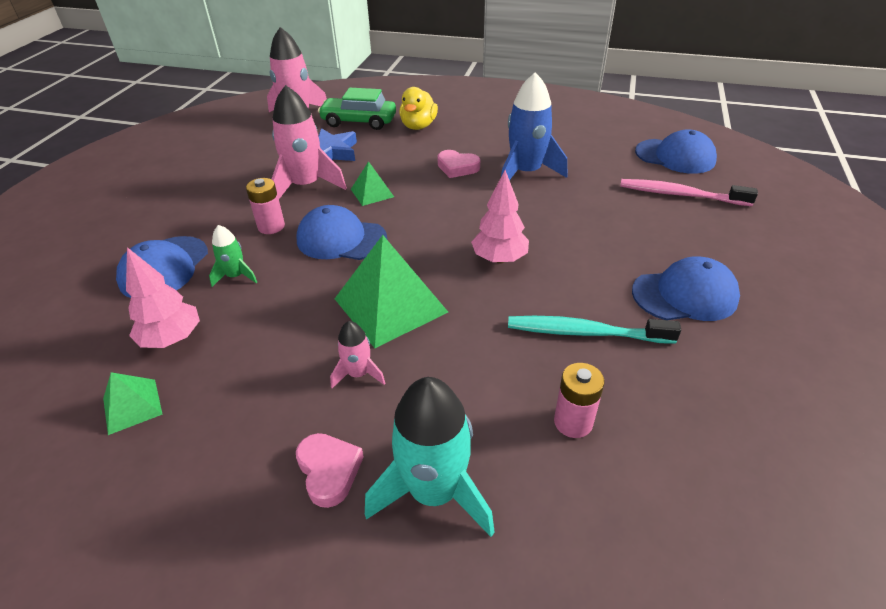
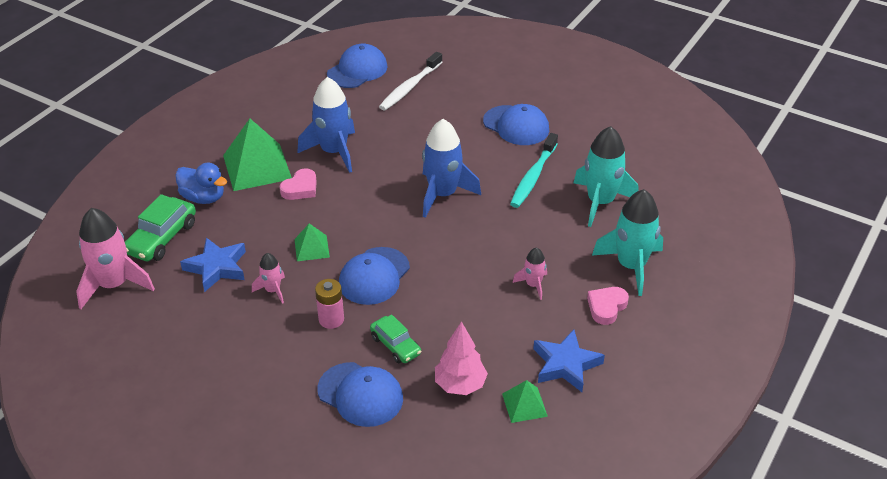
camera: 75 degrees left, 0 degrees up
(204, 438) = (565, 364): none -> blue star
(236, 276) = (395, 345): green rocket -> green car
(306, 186) = (273, 290): pink rocket -> pink rocket, size x0.51
(329, 471) = (606, 307): pink heart -> pink heart turned 45 degrees counterclockwise
(390, 305) = (470, 260): green pyramid -> green pyramid (257, 167)
(418, 126) = (203, 198): yellow duck -> blue duck
(499, 259) = (443, 195): pink tree -> blue rocket
(573, 422) = (600, 202): pink battery -> turquoise rocket
(680, 195) = (410, 87): pink toothbrush -> white toothbrush
(685, 295) = (516, 125): blue cap -> blue cap turned 120 degrees clockwise

